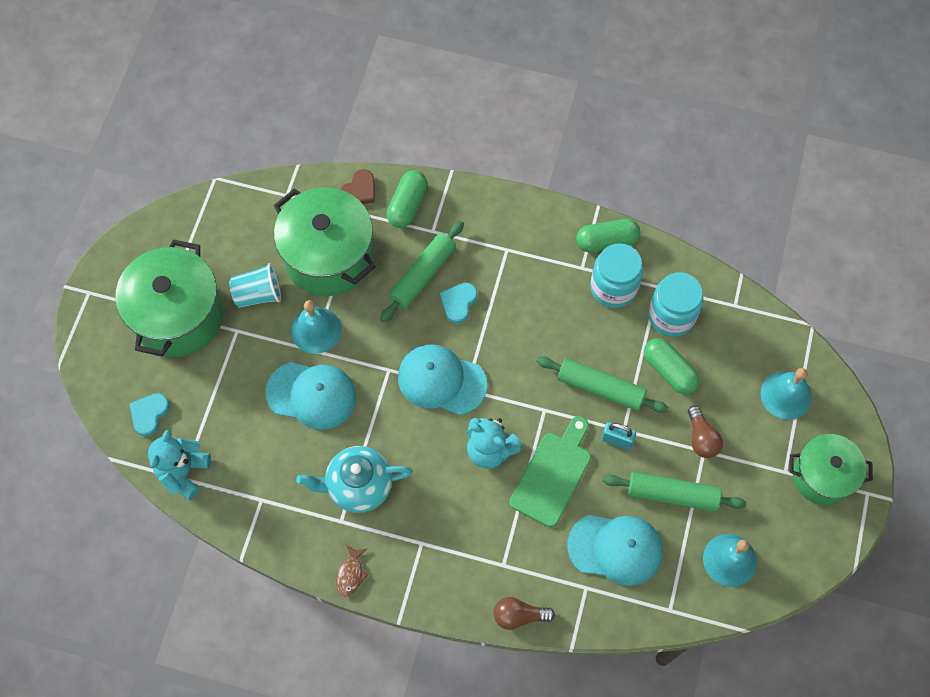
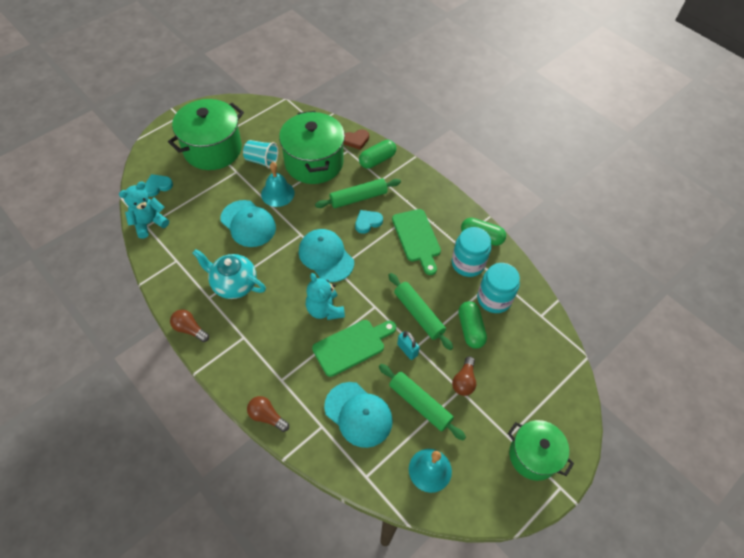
camera: 30 degrees right, 10 degrees down
(351, 574) = (190, 329): brown fish -> brown light bulb
(532, 289) = (417, 238): none -> green cutting board
(786, 395) = (541, 388): turquoise bell -> none

